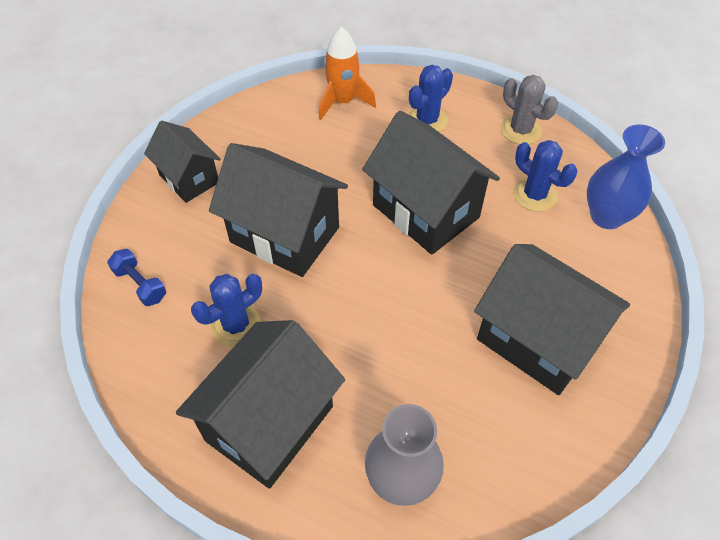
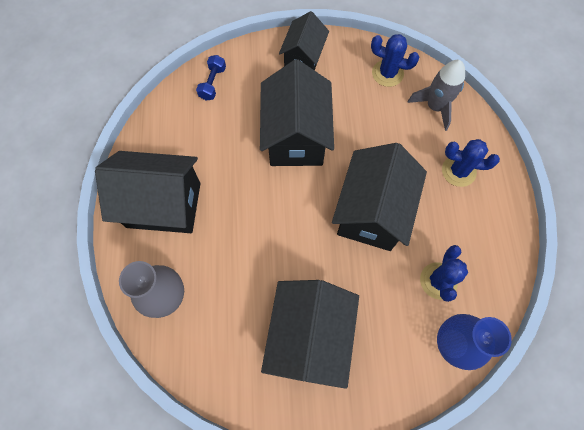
camera: 60 degrees right, 15 degrees up
(236, 325) = (215, 149): blue cactus -> blue cactus (387, 73)
(343, 102) = (435, 107): orange rocket -> grey rocket
(520, 130) = (498, 242): grey cactus -> none

